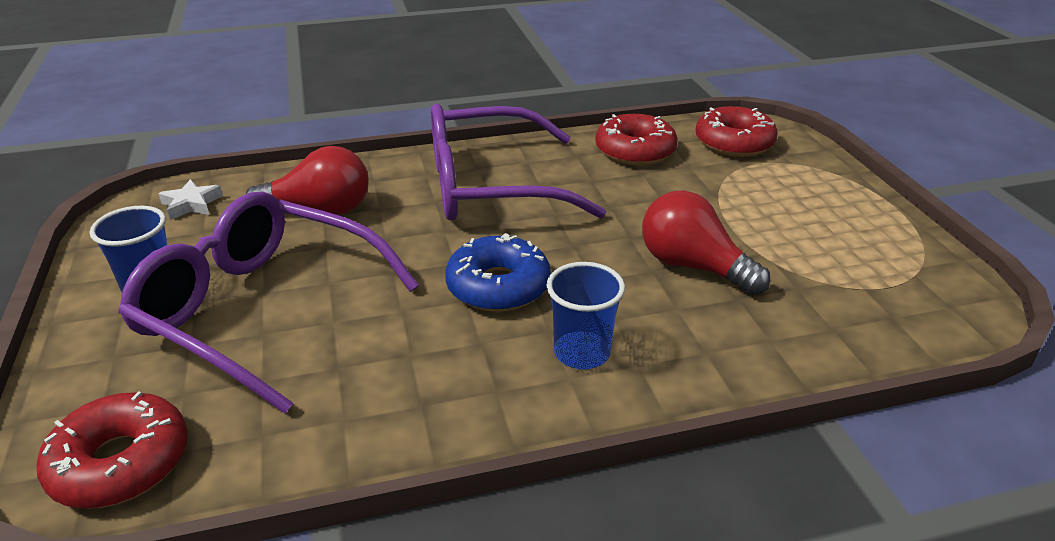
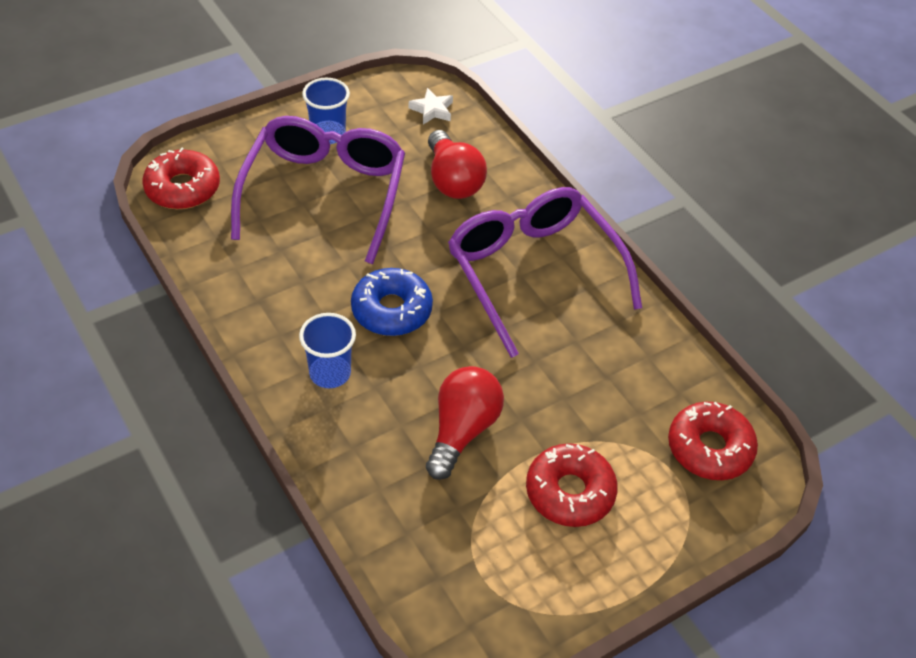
camera: 70 degrees right, 15 degrees up
(635, 151) = (649, 366): red donut -> red donut (570, 492)

